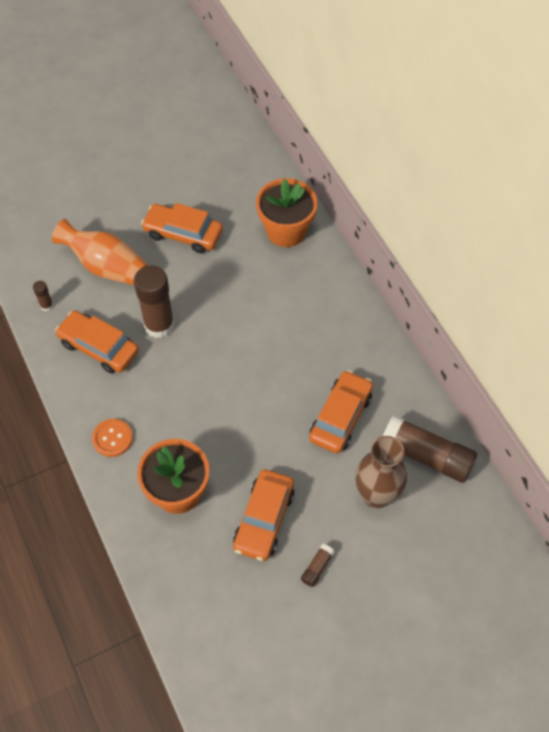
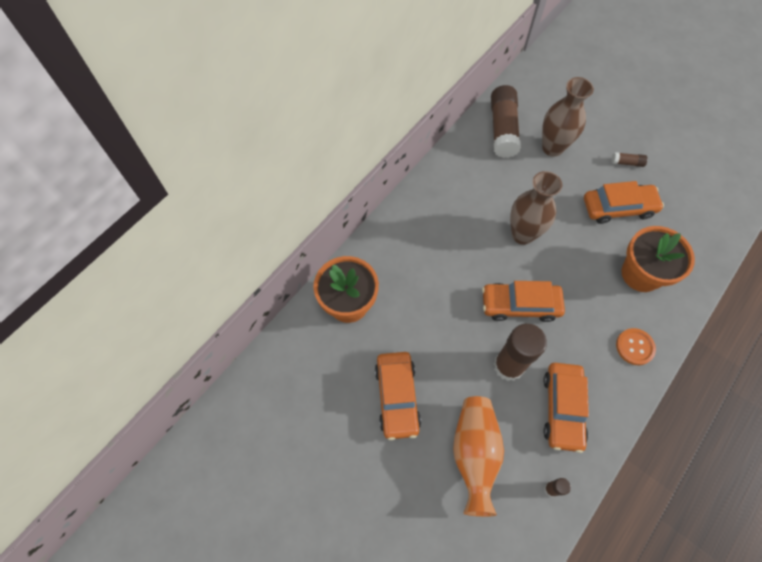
camera: 115 degrees left, 5 degrees up
(281, 405) = (522, 234): none -> brown vase
(340, 417) = (507, 191): orange car -> orange car (520, 305)

